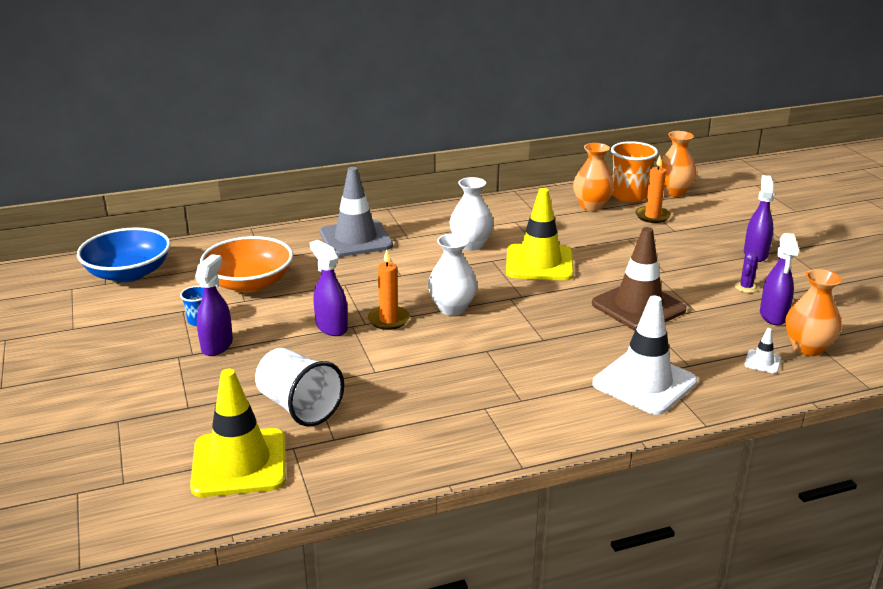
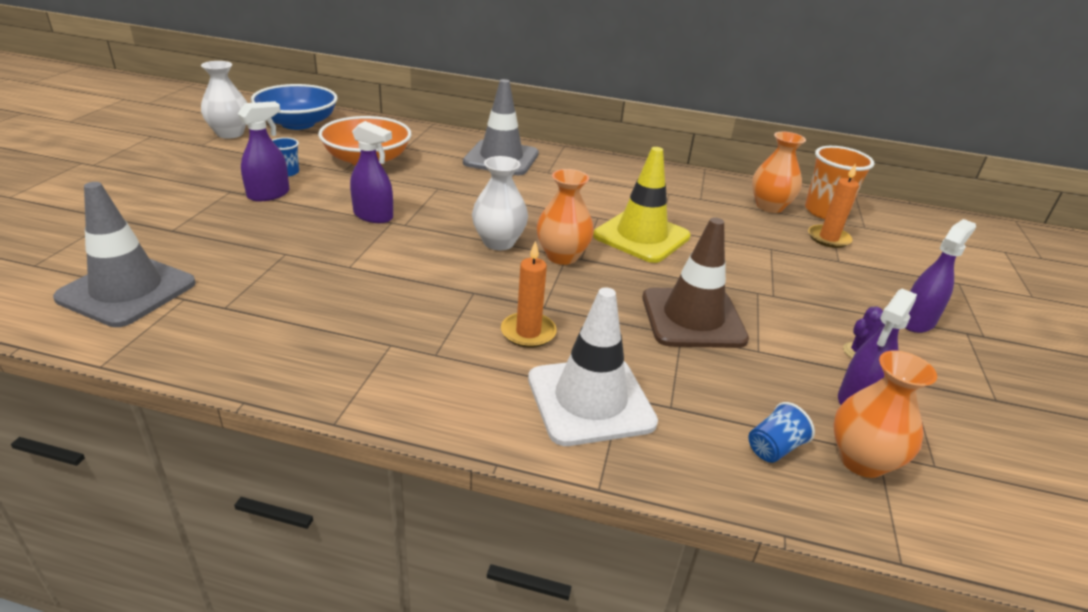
camera: 30 degrees right, 5 degrees up
(239, 463) = (127, 291): yellow traffic cone -> grey traffic cone
(299, 407) = (244, 267): white cup -> none
(331, 327) = (373, 216): purple spray bottle -> purple spray bottle turned 120 degrees clockwise
(388, 320) = (428, 229): orange candle -> orange candle (528, 332)
(471, 245) = (596, 197): white vase -> white vase (230, 133)
(673, 192) = (884, 225): orange vase -> orange vase (562, 256)
(762, 362) = (774, 448): white traffic cone -> blue cup

